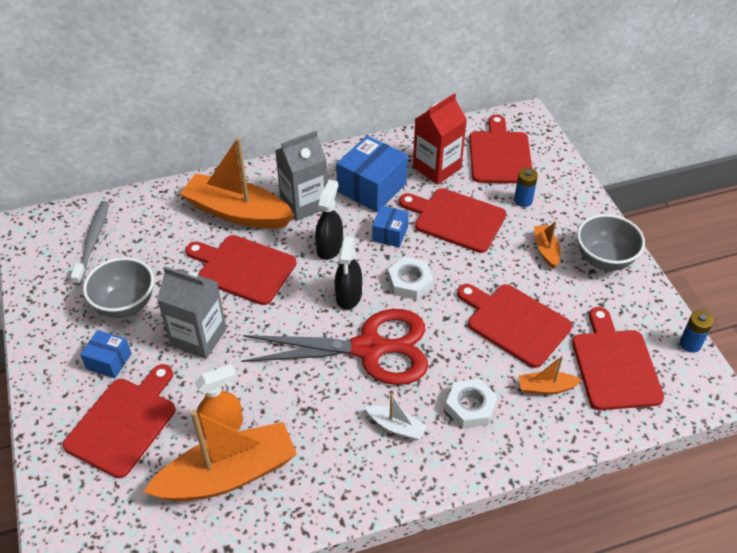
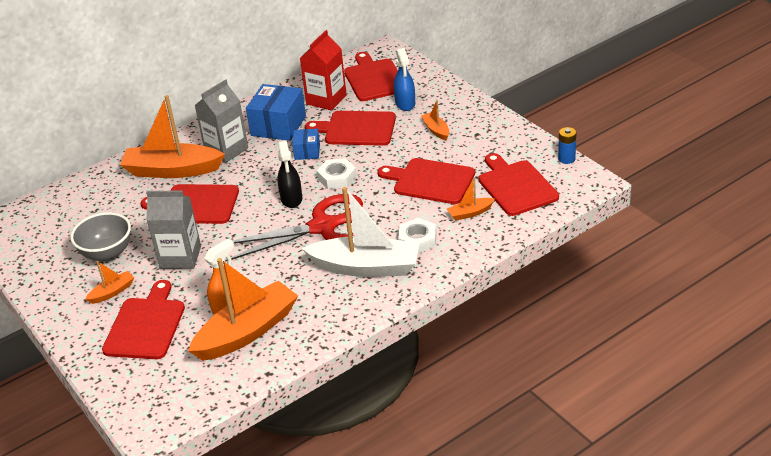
camera: 15 degrees left, 10 degrees down
(93, 241) = (55, 221): grey toothbrush -> none
(109, 361) = (112, 292): blue box -> orange boat
(329, 247) = (261, 173): black spray bottle -> none
(396, 427) = (366, 267): white boat -> white boat, size x2.22
(523, 200) = (405, 103): blue battery -> blue spray bottle
(604, 260) = (483, 125): grey bowl -> none

